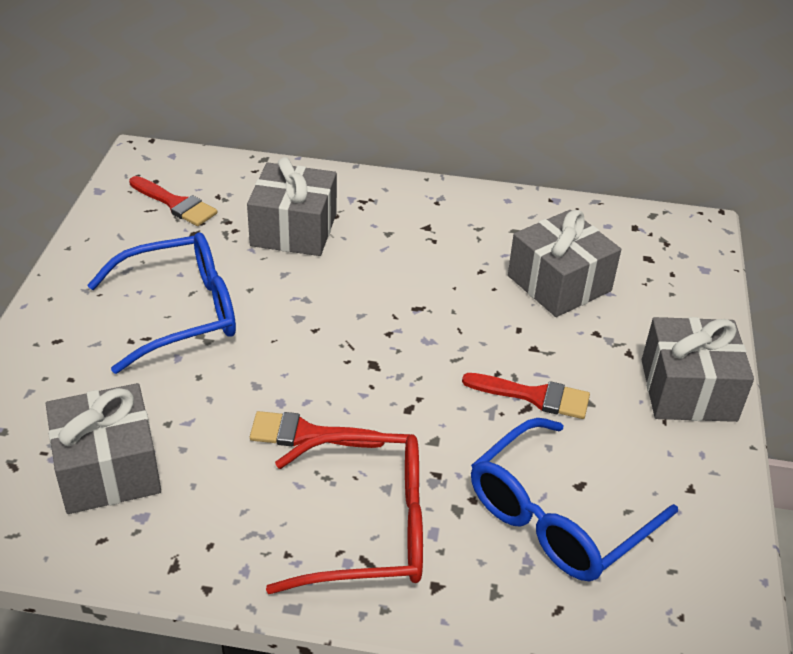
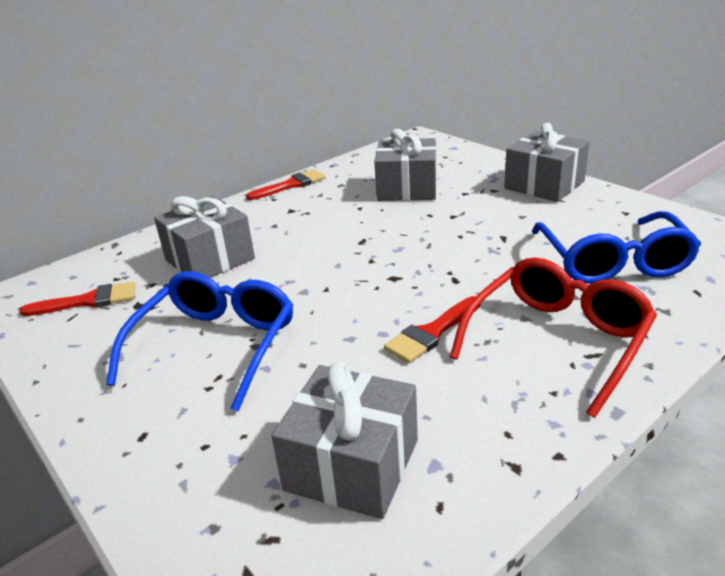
camera: 45 degrees left, 10 degrees down
(534, 396) = (496, 231): red brush -> red brush (291, 185)

